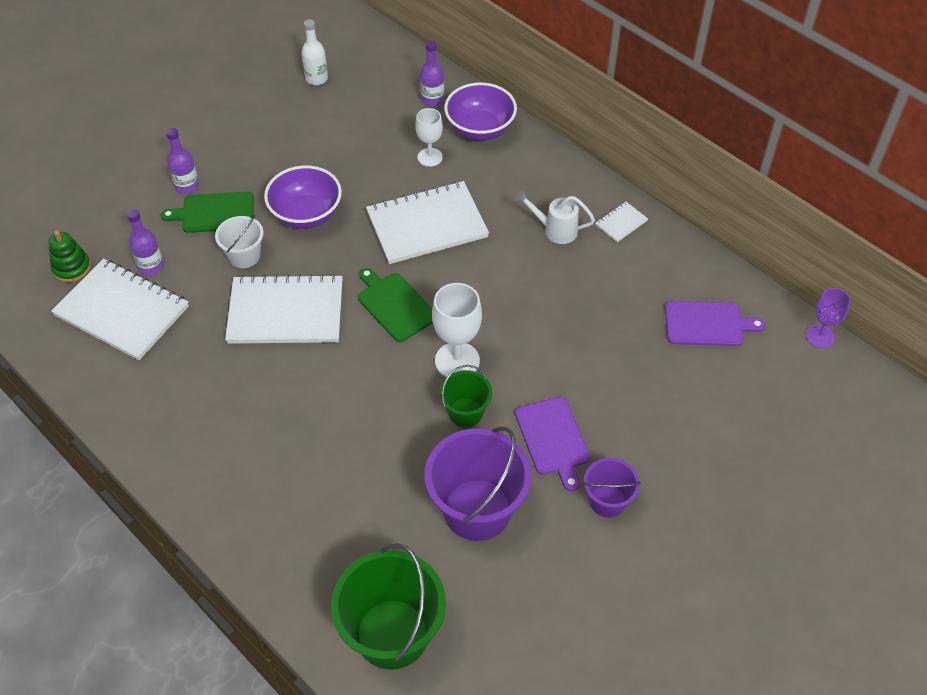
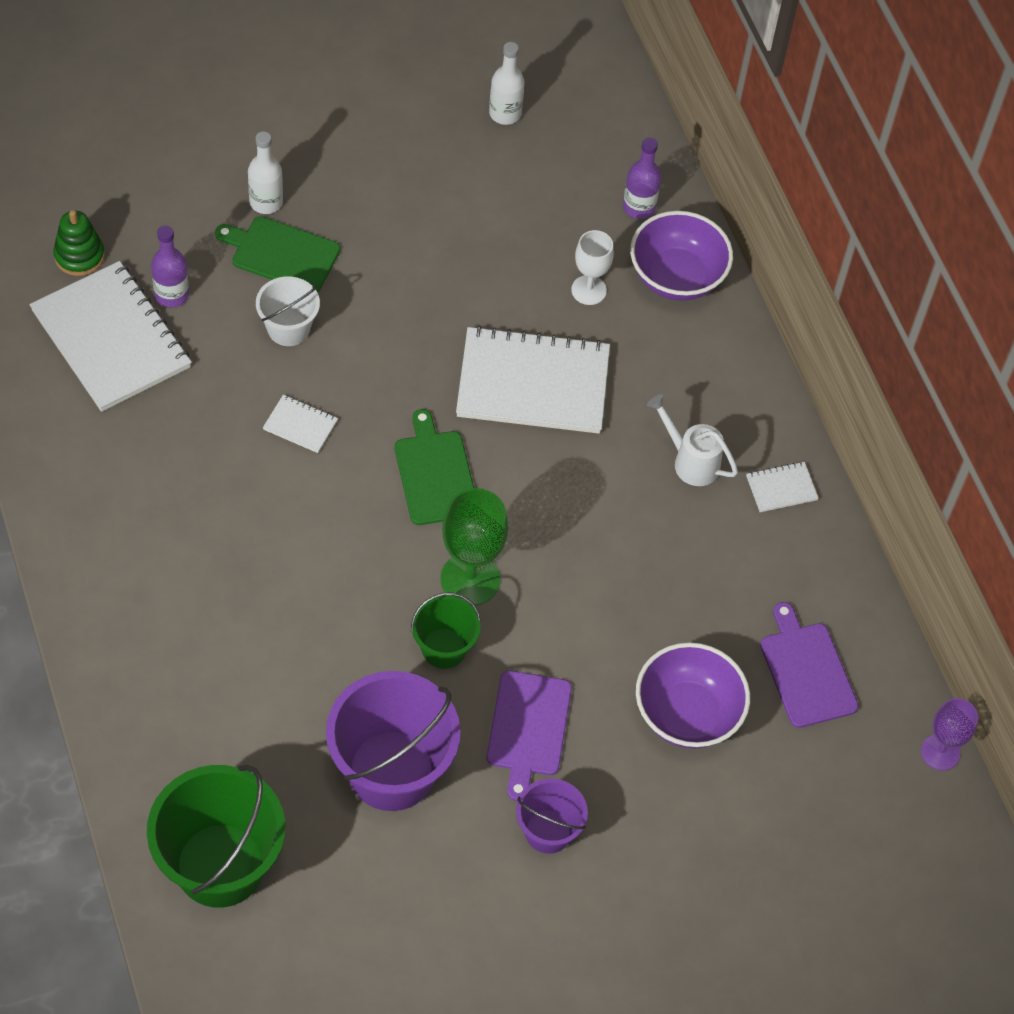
camera: 20 degrees right, 5 degrees up
(187, 186) = (266, 202): purple bottle -> white bottle
(286, 312) = (300, 425): white notebook -> white notebook, size x0.42
(306, 214) = (391, 304): purple bowl -> purple bowl (687, 714)
(457, 361) = (470, 579): white goblet -> green goblet
(707, 324) = (806, 671): purple cutting board -> purple cutting board turned 135 degrees counterclockwise

